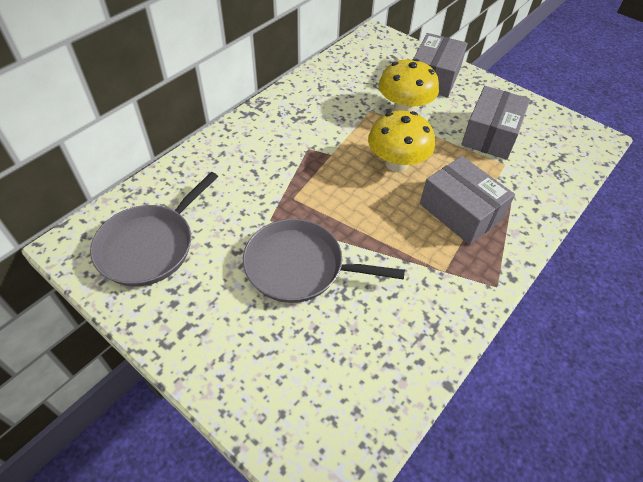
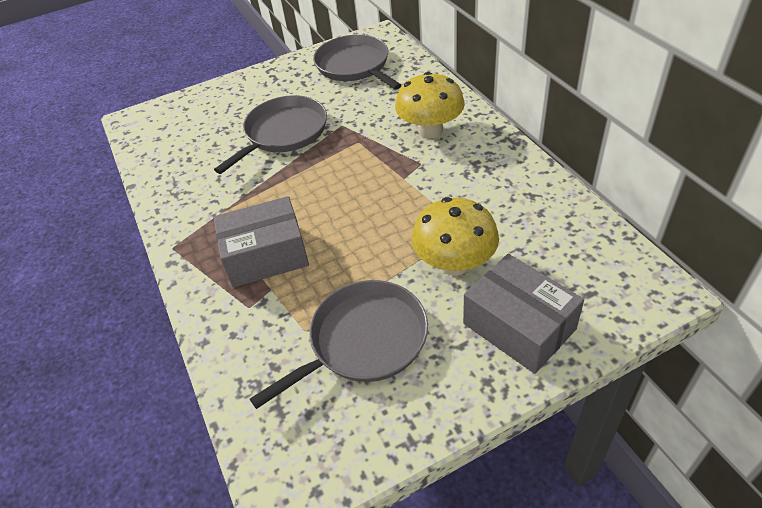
camera: 120 degrees right, 5 degrees down
(396, 163) = (362, 226): yellow mushroom -> yellow mushroom (430, 130)
(490, 134) = (363, 341): grey box -> grey pan

